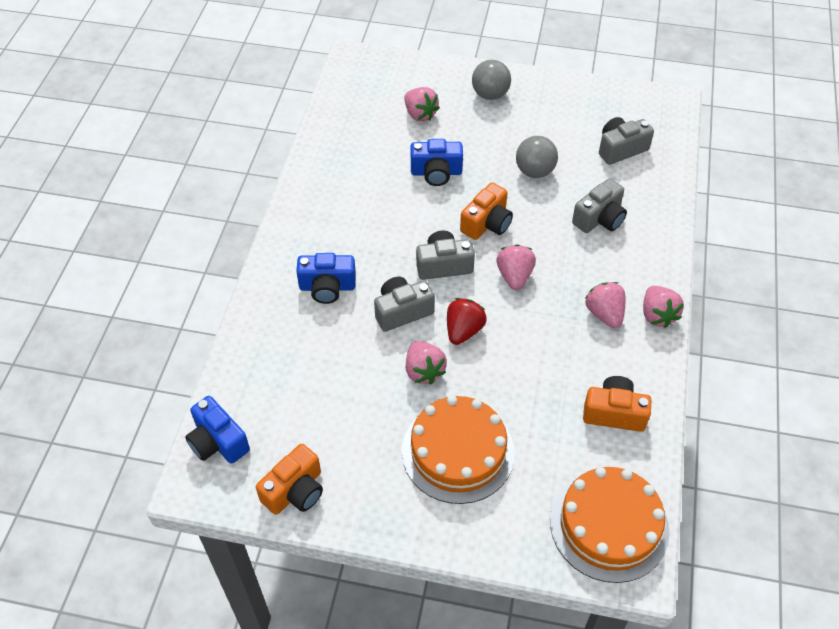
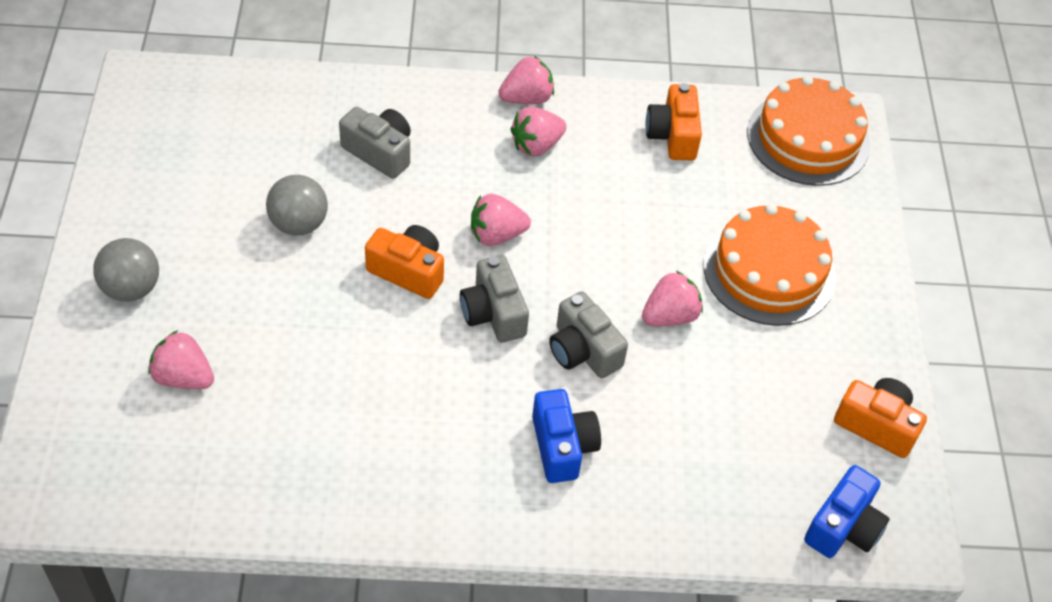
camera: 105 degrees left, 0 degrees up
(420, 114) = (183, 377): pink strawberry -> pink strawberry turned 105 degrees counterclockwise
(436, 172) = (315, 341): blue camera -> none
(463, 330) = (597, 281): red strawberry -> none
(620, 149) = (244, 132): grey camera -> none

